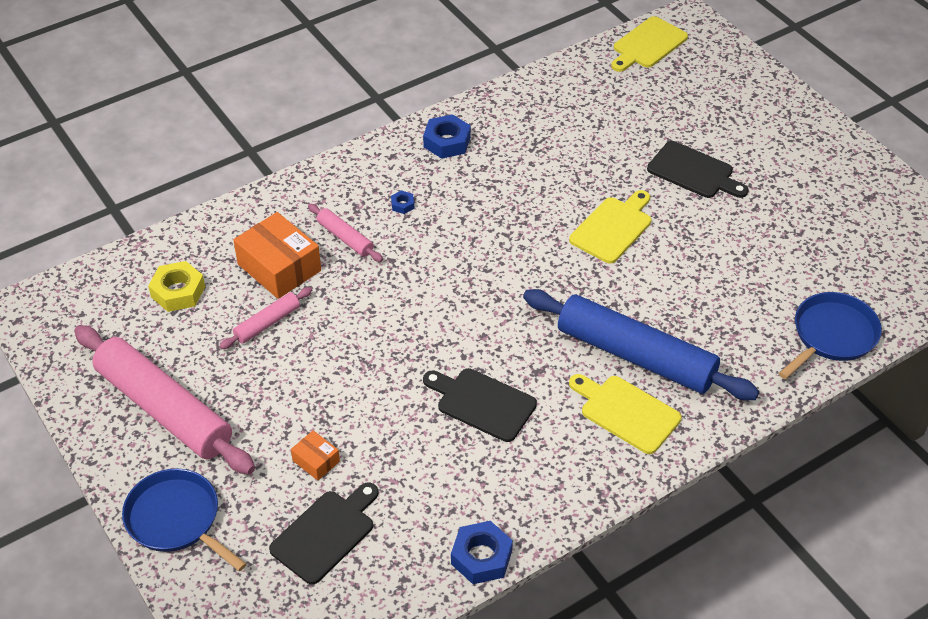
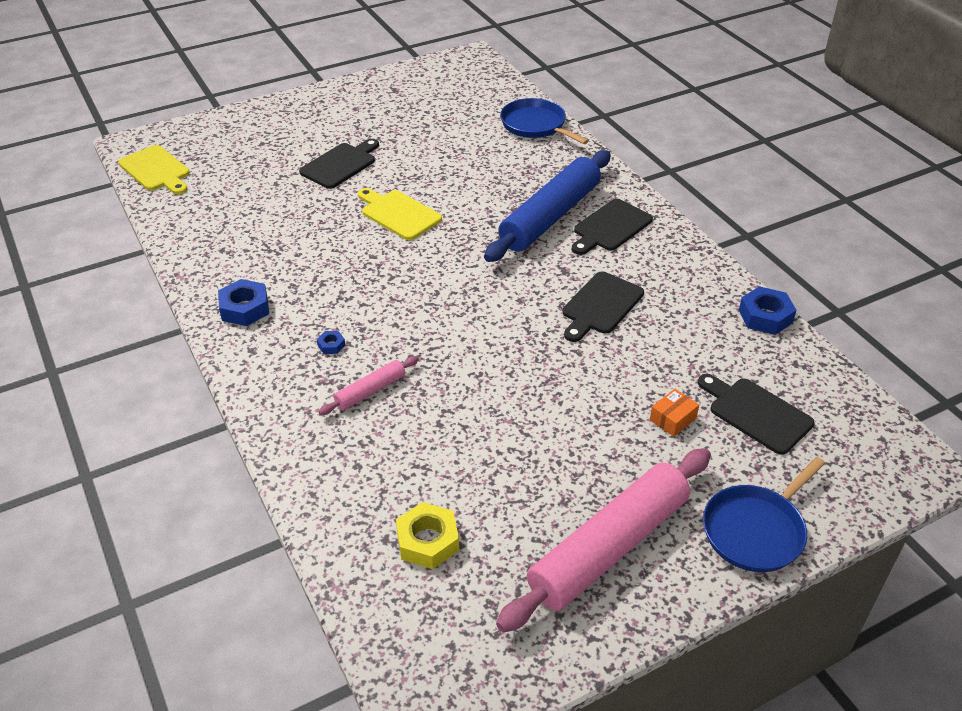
camera: 85 degrees left, 5 degrees down
(267, 323) = (488, 457): pink rolling pin -> none
(279, 267) = (404, 446): orange box -> none
(626, 412) = (610, 227): yellow cutting board -> black cutting board

